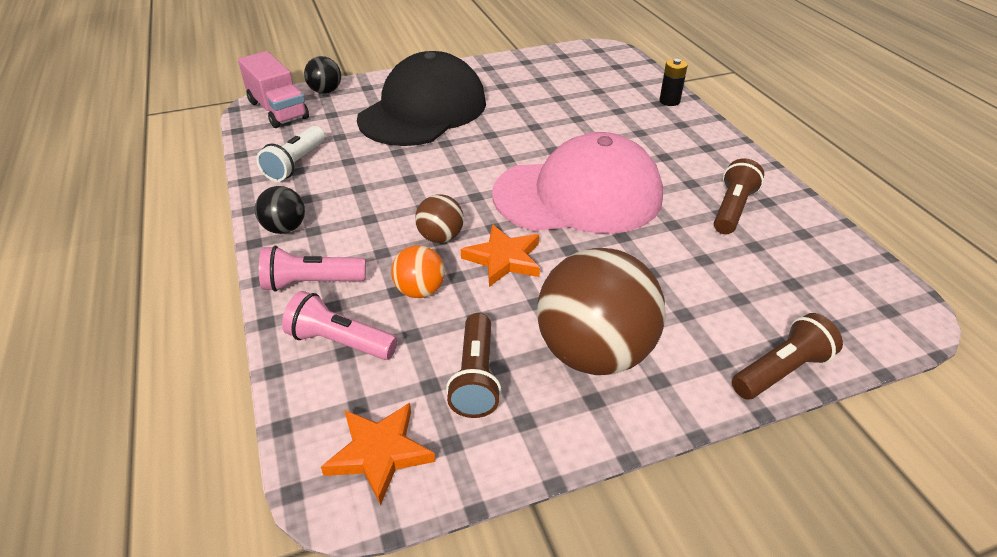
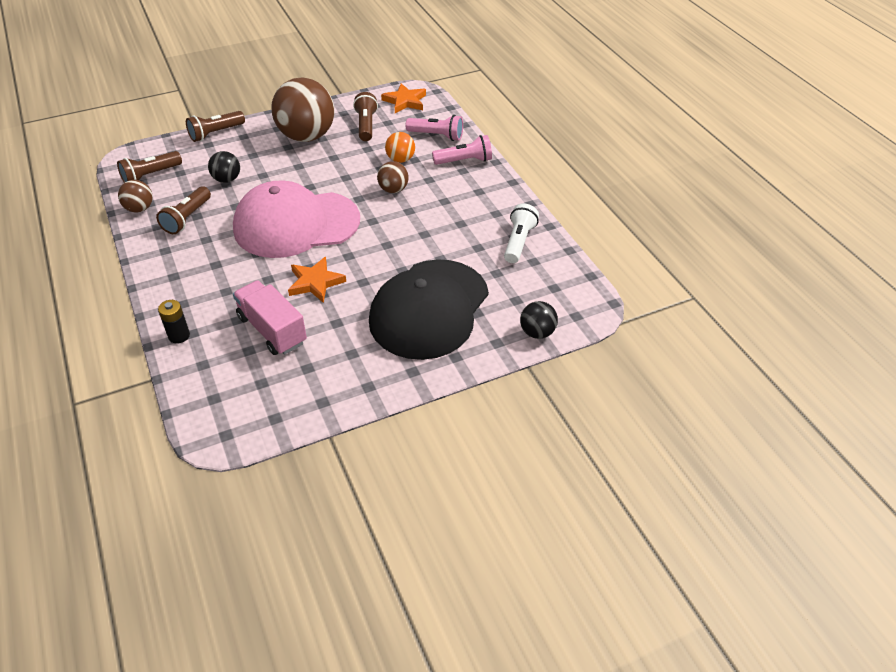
camera: 175 degrees right, 5 degrees up
(278, 110) = (569, 302): pink truck -> pink truck (272, 330)
(285, 228) = (498, 191): black ball -> black ball (227, 179)
(503, 259) = (352, 178): orange star -> orange star (315, 282)
(811, 225) = (139, 209): none -> brown ball
(839, 279) = (150, 175): none -> brown flashlight

